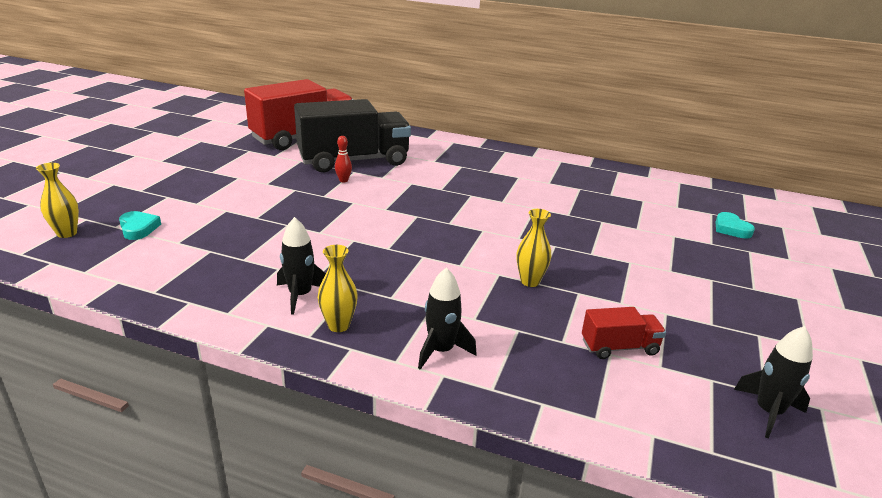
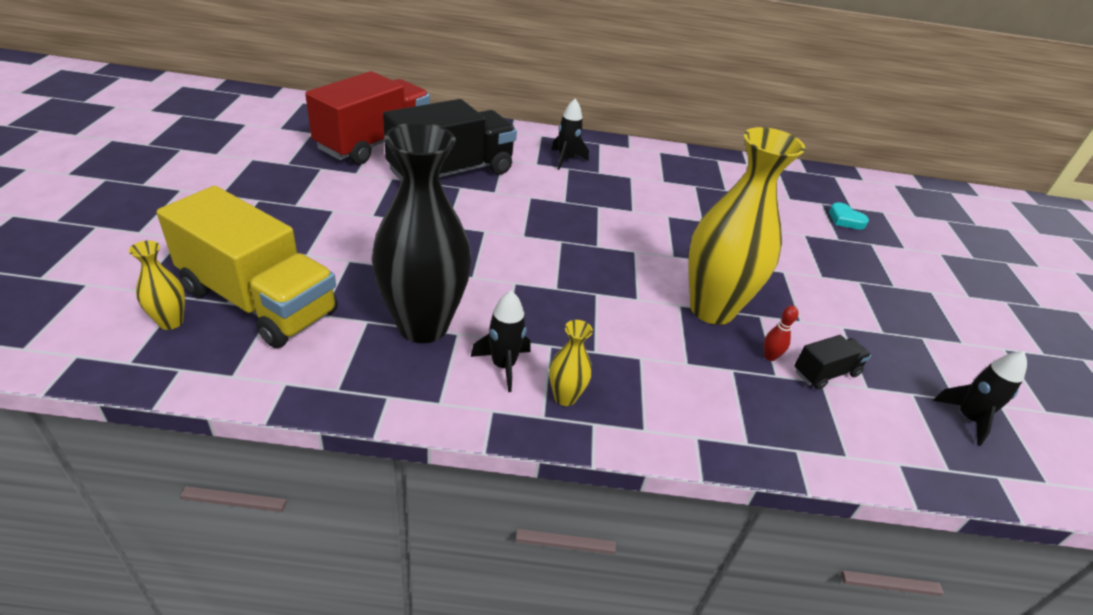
camera: 20 degrees left, 10 degrees up
(138, 228) = (259, 301): turquoise heart -> yellow truck
(253, 259) = (423, 326): none -> black vase
(343, 180) = (456, 201): red bowling pin -> red bowling pin (769, 356)
(441, 351) = (678, 408): black rocket -> black rocket (566, 160)
(530, 281) = (711, 309): yellow vase -> yellow vase, size x2.37
(619, 347) = (825, 373): red truck -> black truck

